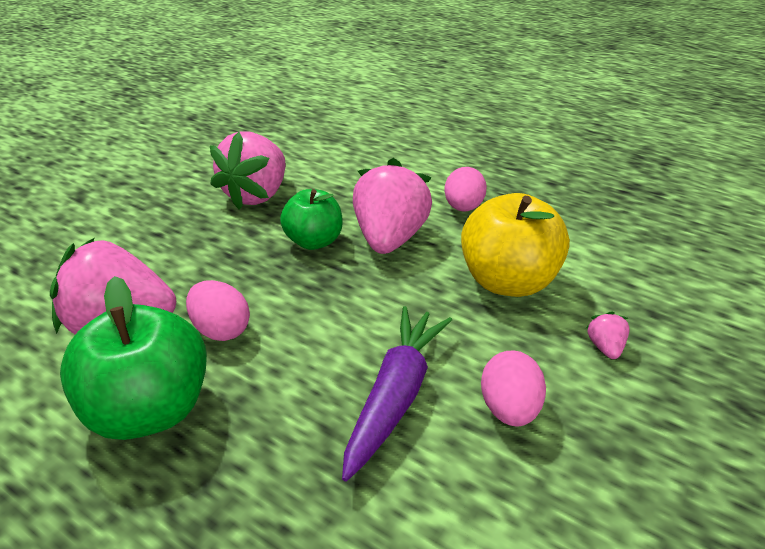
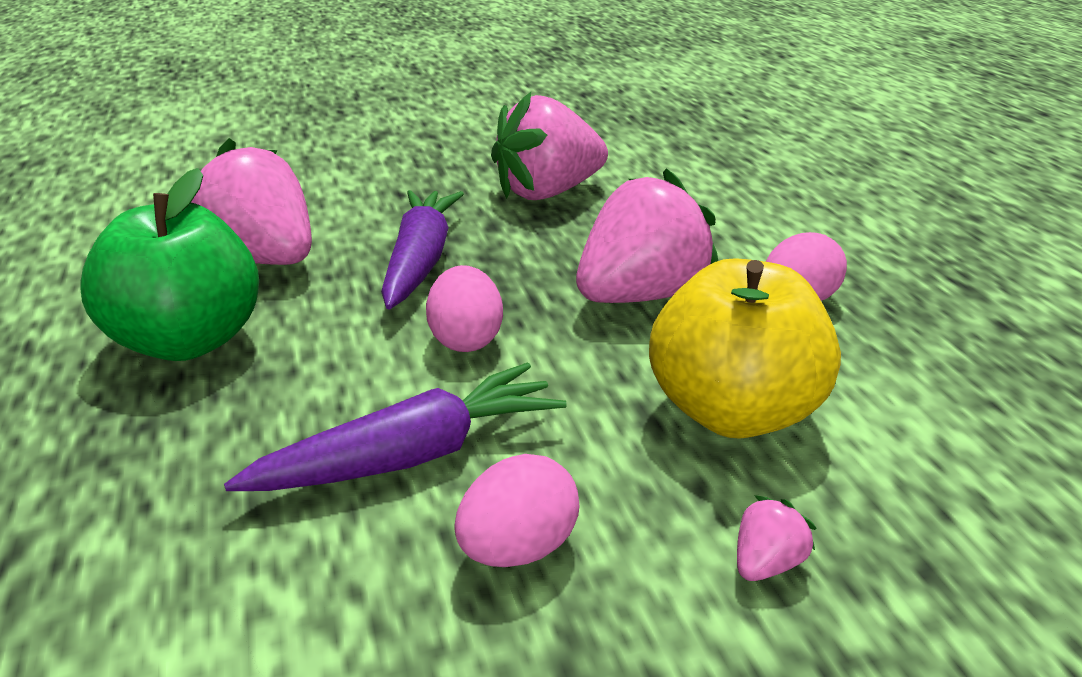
camera: 40 degrees right, 5 degrees down
(221, 329) = (335, 304): pink egg -> pink egg (466, 339)
(237, 274) = (420, 261): none -> purple carrot
(314, 241) = (545, 262): green apple -> none

